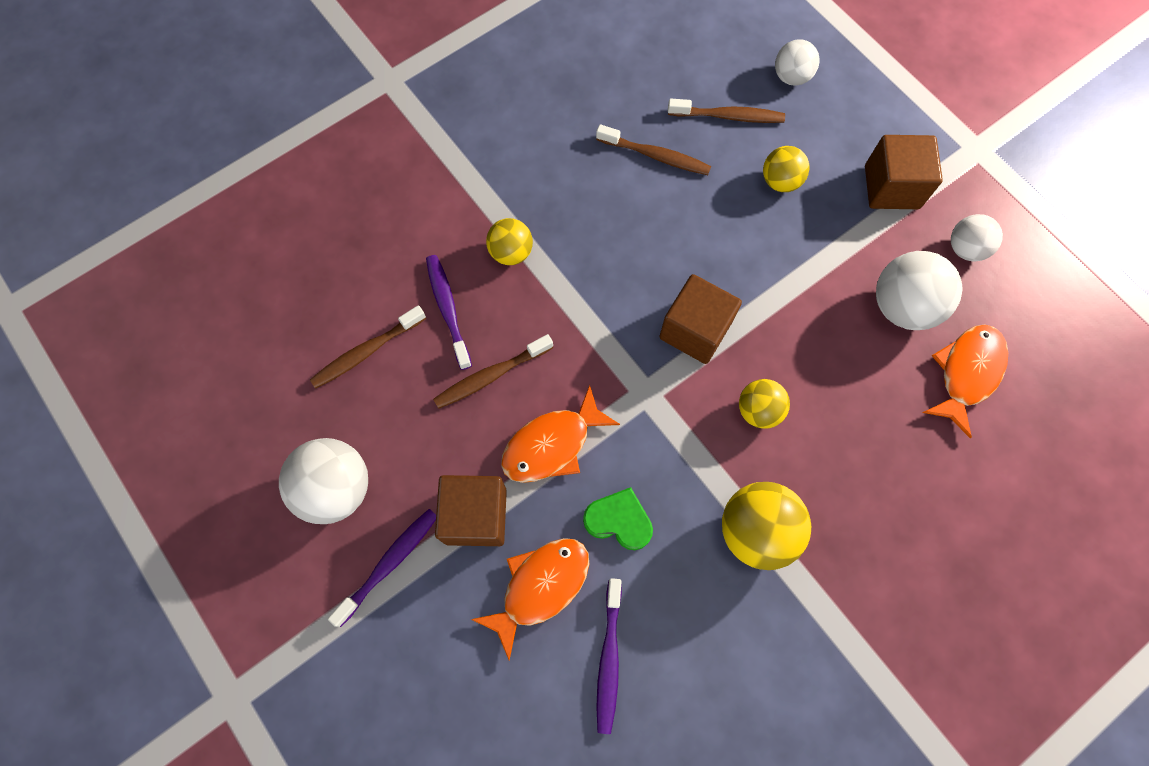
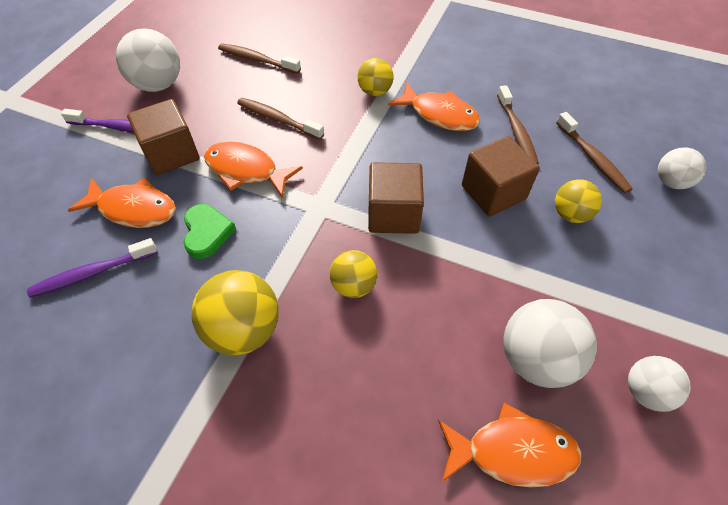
camera: 60 degrees right, 15 degrees down
(448, 309) = (311, 81): purple toothbrush -> none
(588, 210) = (439, 115): none -> orange fish
(891, 187) = (646, 298): brown cube -> brown cube (493, 192)

